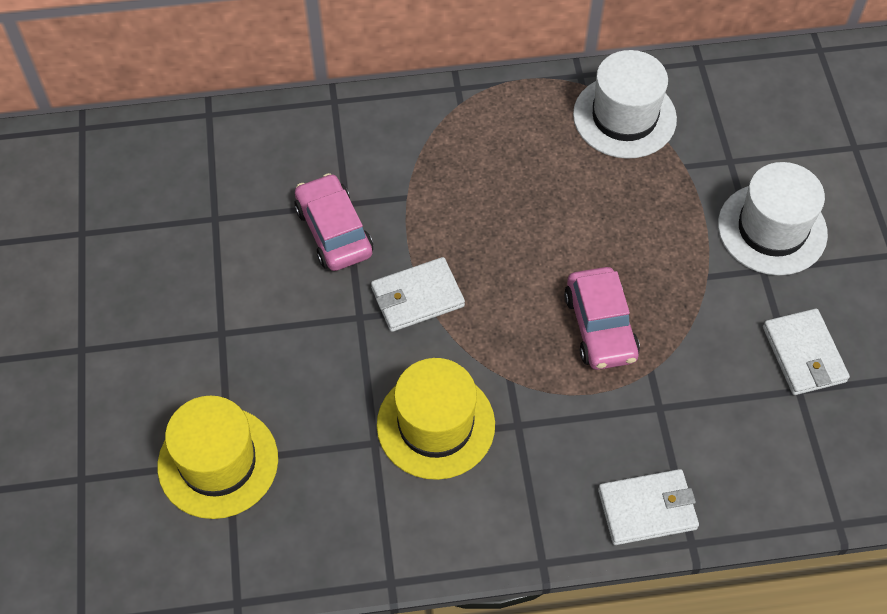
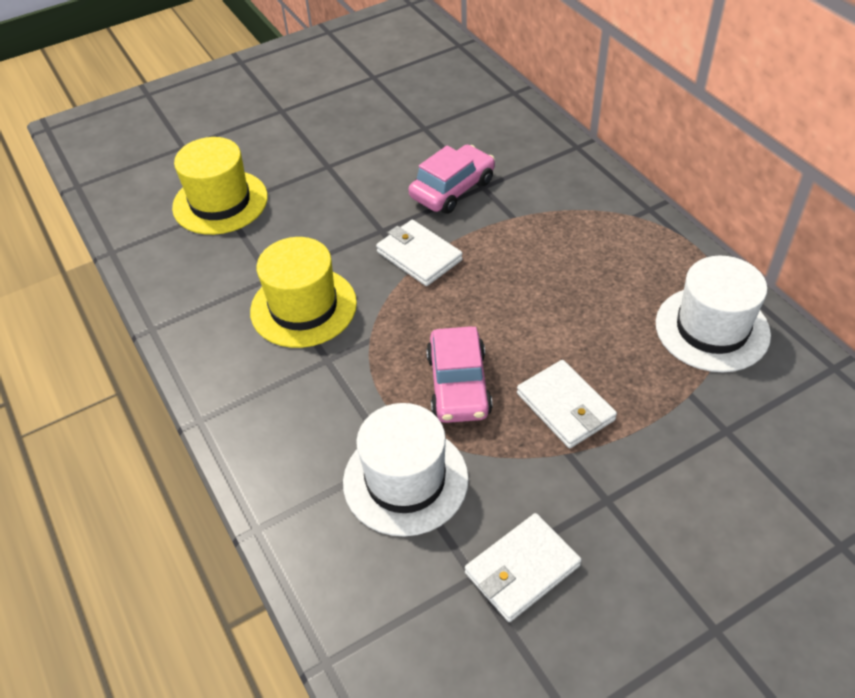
camera: 70 degrees right, 10 degrees down
(600, 327) = (458, 385): pink car -> pink car turned 60 degrees counterclockwise
(647, 509) = (280, 481): white wallet -> white wallet (565, 407)
(772, 229) = (665, 493): white hat -> white hat (405, 480)

